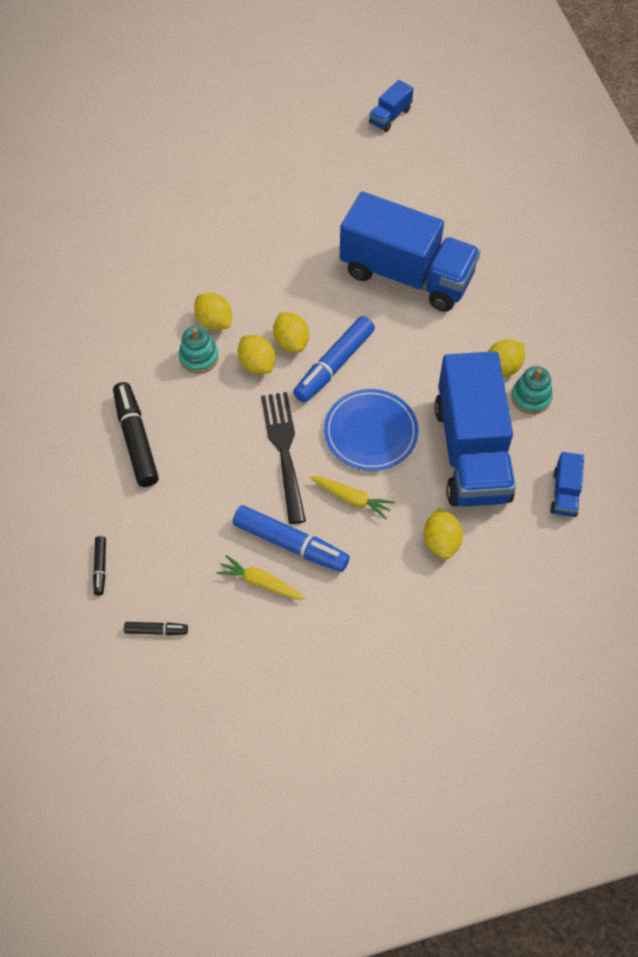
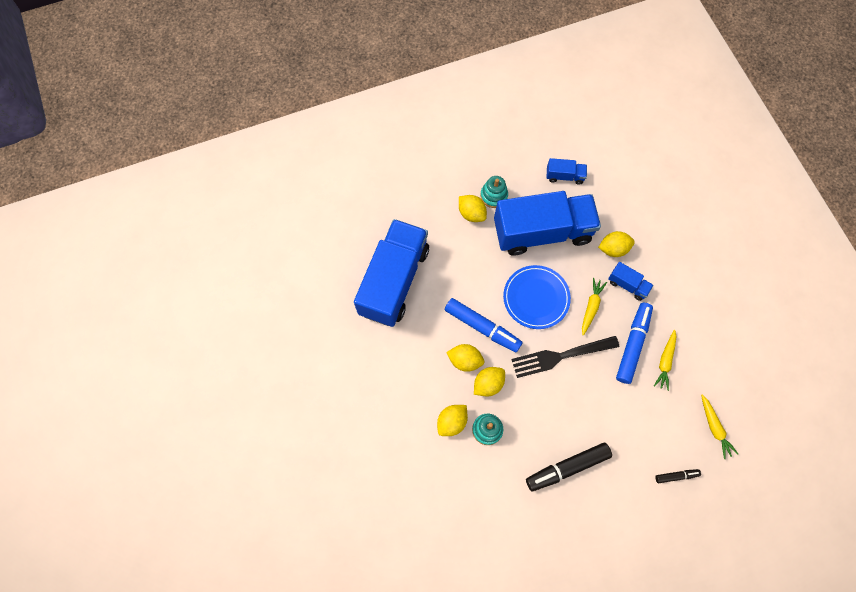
camera: 95 degrees left, 10 degrees up
(156, 630) = (714, 428): black marker -> yellow carrot
(291, 342) = (465, 360): yellow lemon -> yellow lemon turned 45 degrees clockwise
(390, 116) = (228, 302): blue truck -> blue truck (627, 285)

